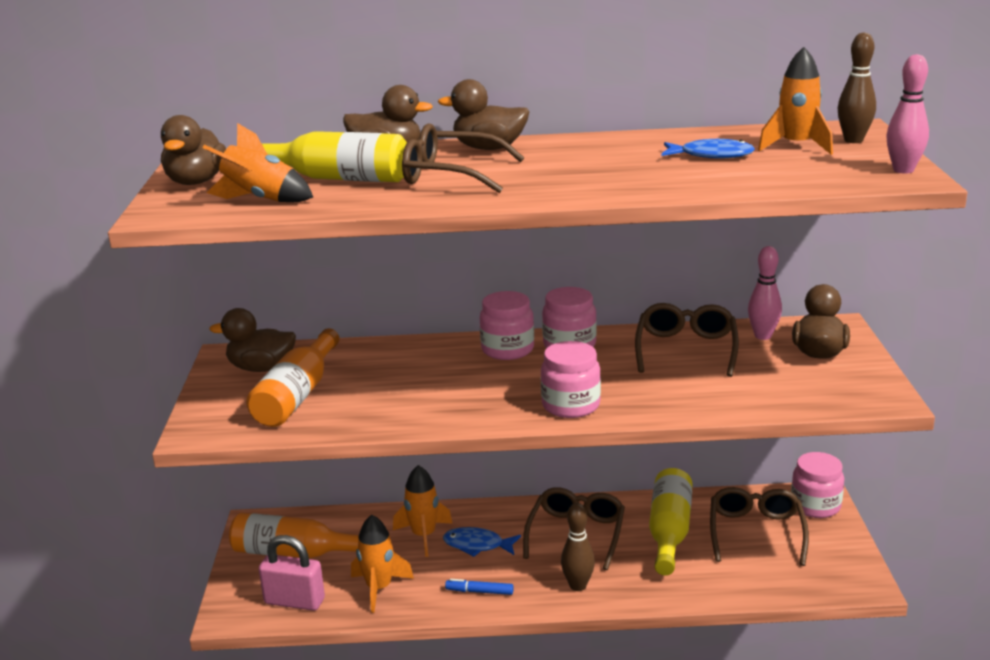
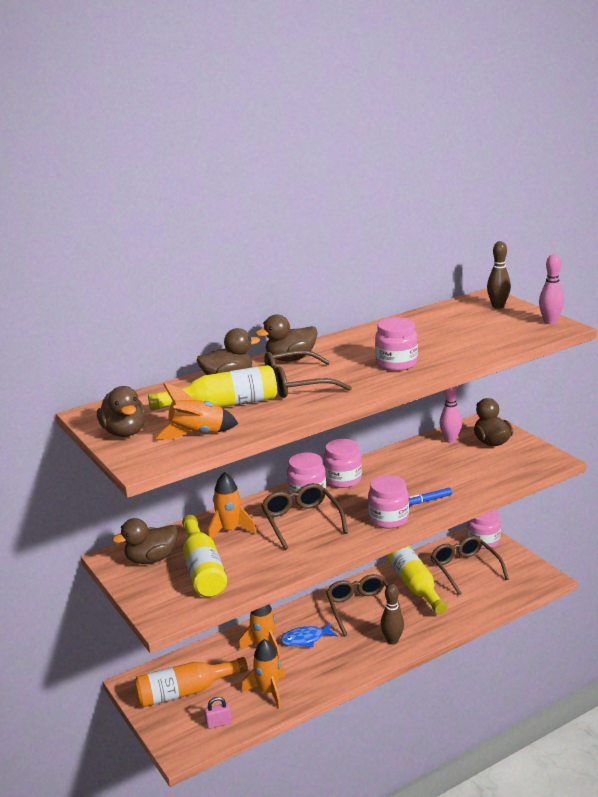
camera: 30 degrees left, 0 degrees up
(294, 601) = (218, 723): pink padlock -> pink padlock, size x0.56
(297, 395) = (202, 569): orange bottle -> yellow bottle
(479, 591) = (336, 668): blue marker -> blue marker (429, 500)
(607, 176) = (396, 363): none -> pink jar
(686, 350) = (416, 462): brown glasses -> brown glasses (301, 521)
(711, 155) = (435, 334): blue fish -> none
(796, 146) = (473, 317): orange rocket -> orange rocket (230, 530)

